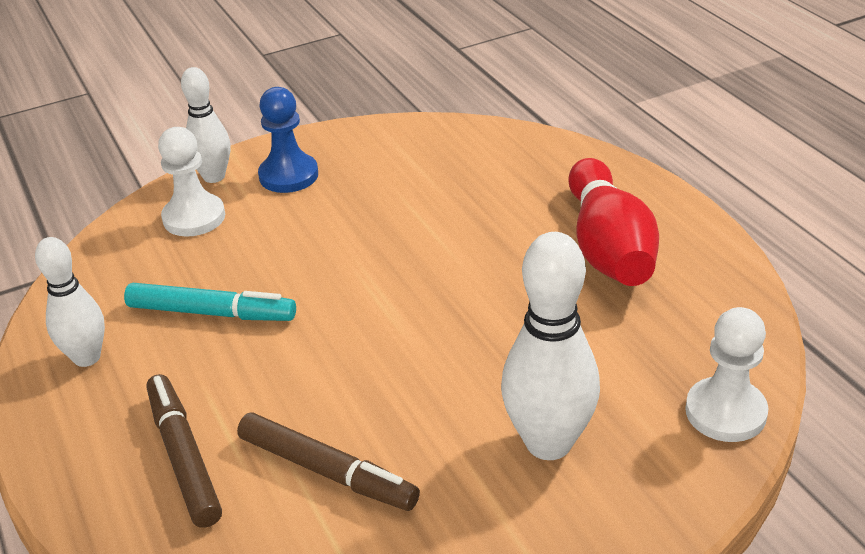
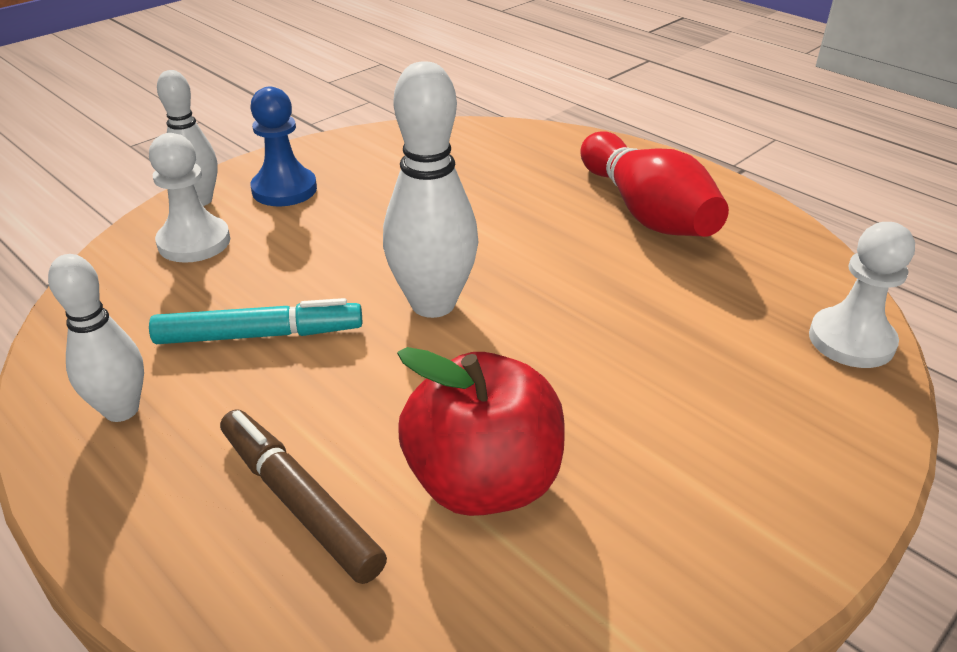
camera: 20 degrees left, 0 degrees up
(327, 471) = (483, 482): brown marker -> red apple
(548, 443) = (704, 402): white bowling pin -> white bowling pin (433, 304)

